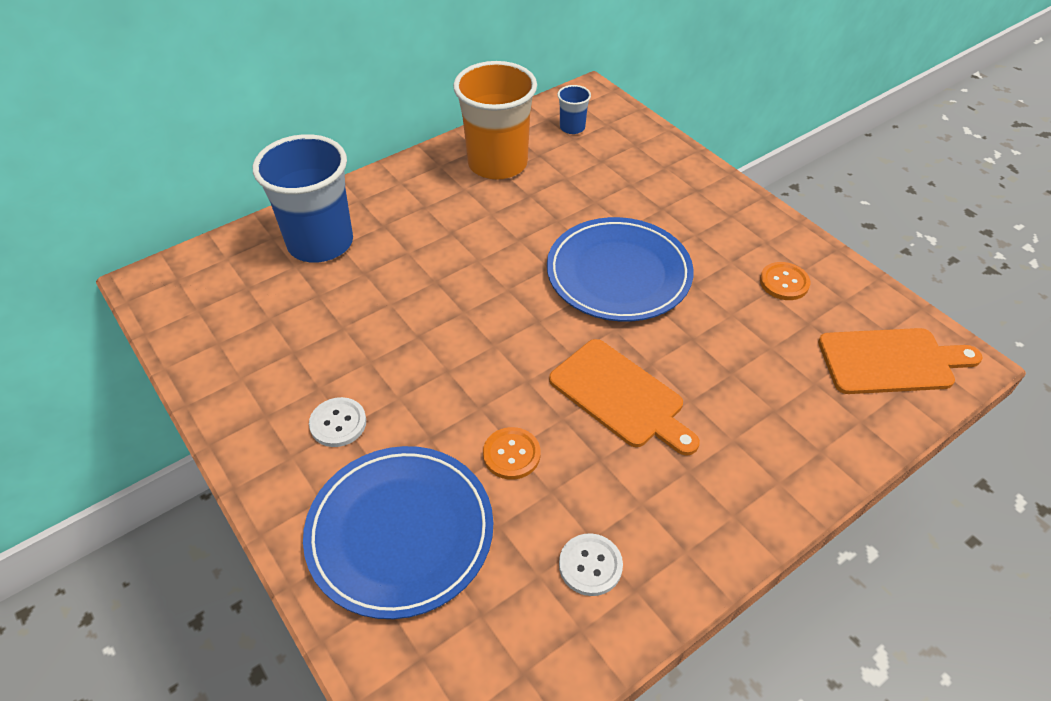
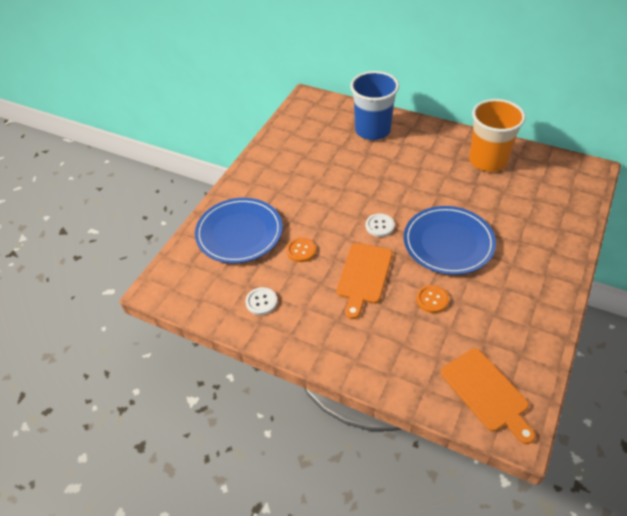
camera: 65 degrees right, 0 degrees up
(338, 423) = (278, 188): white button -> white button (379, 226)
(572, 127) = (551, 176): blue cup -> none
(784, 282) = (508, 319): orange button -> orange button (432, 299)

